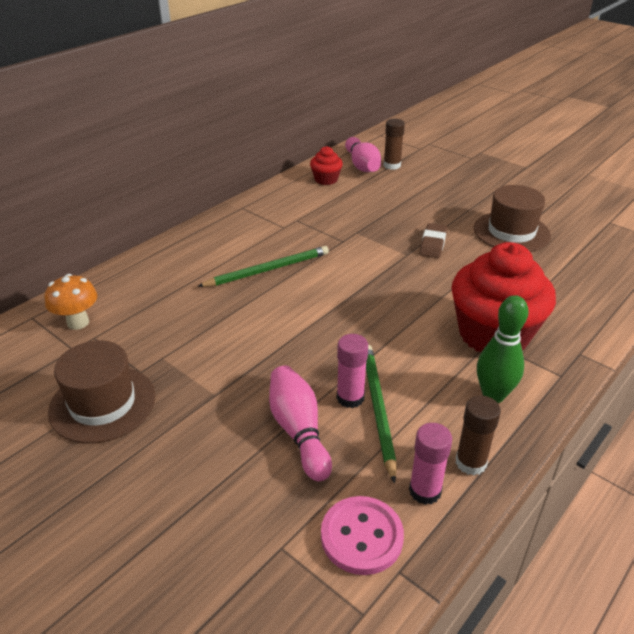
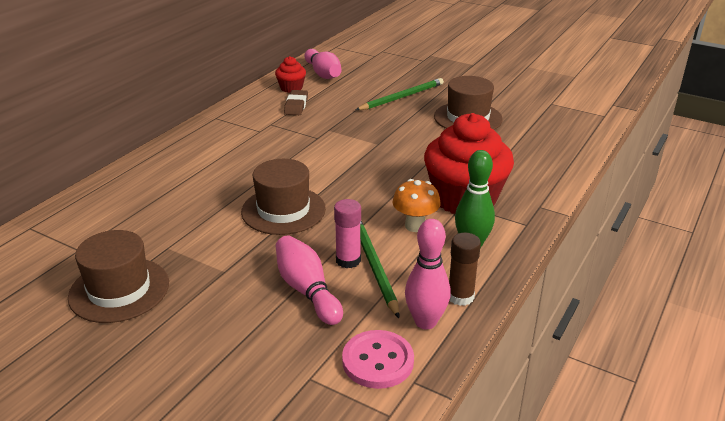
camera: 10 degrees left, 5 degrees down
(78, 322) = (77, 227): orange mushroom -> orange mushroom (415, 226)
(268, 270) = (252, 167): green pencil -> green pencil (402, 97)
(291, 326) = (283, 210): none -> brown hat
(392, 165) = (351, 72): brown glue stick -> none
(425, 491) = (425, 322): pink glue stick -> pink bowling pin
(433, 244) = (400, 133): brown eraser -> brown eraser (296, 106)

